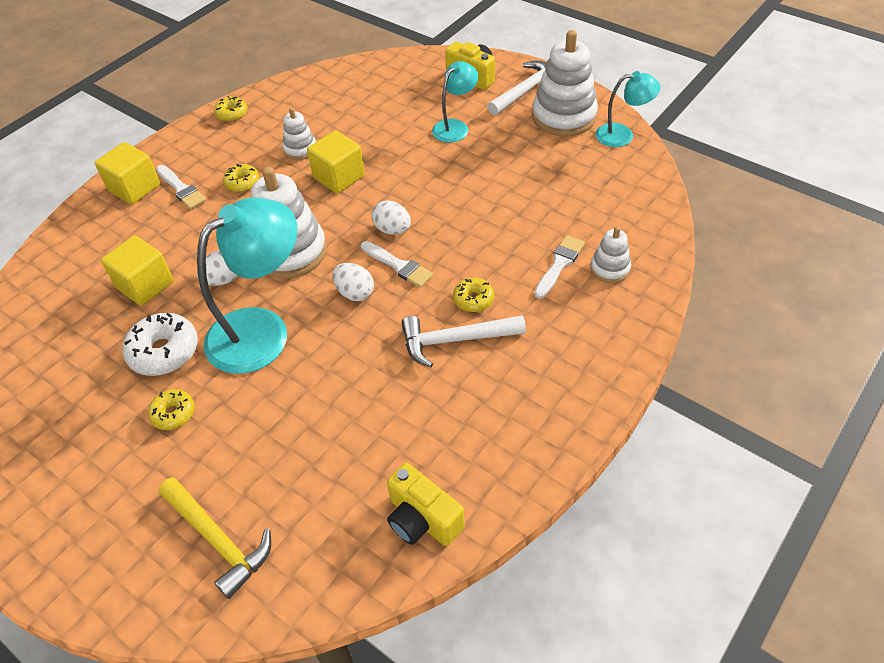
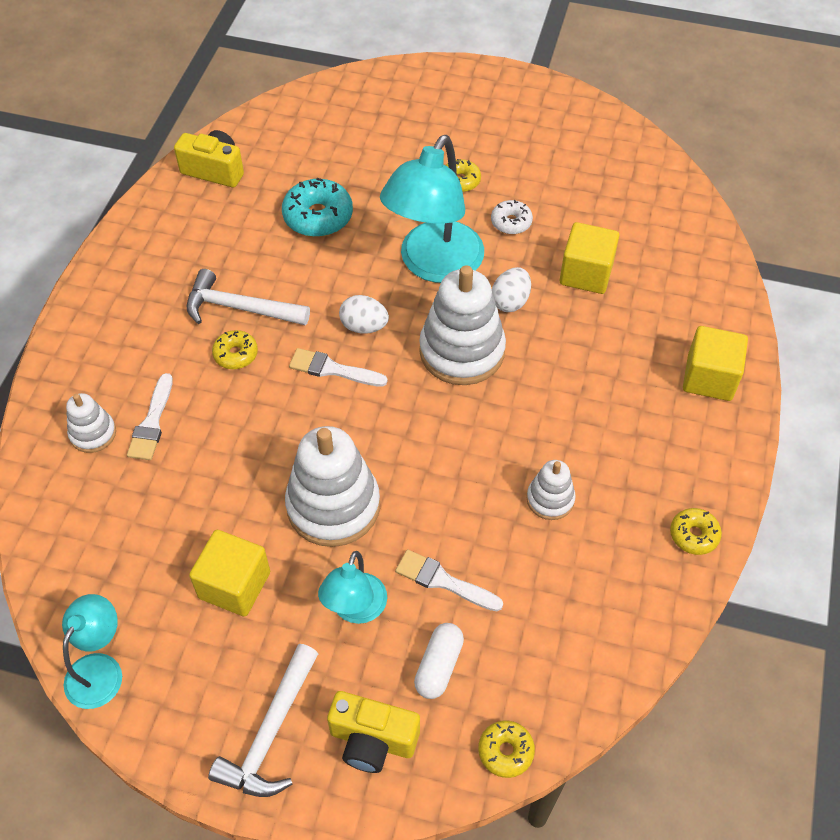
camera: 155 degrees right, 5 degrees up
(164, 351) = (511, 222): white donut -> white donut, size x0.59
(181, 189) = (652, 393): white brush -> white brush (443, 581)
(218, 540) = (361, 120): yellow hammer -> none
(242, 183) = (585, 424): yellow donut -> yellow donut (505, 751)
(337, 417) = (318, 216): none -> turquoise donut
(339, 177) = (470, 469): yellow cube -> yellow cube (234, 585)
(392, 230) = (362, 412): white egg -> none
(420, 94) = (438, 666): none -> white capsule
(455, 340) = (239, 308): white hammer -> white hammer turned 135 degrees counterclockwise
(564, 117) = (197, 683): white stacking toy -> white stacking toy (333, 506)
(622, 135) = (100, 669): turquoise lamp -> turquoise lamp turned 135 degrees clockwise

